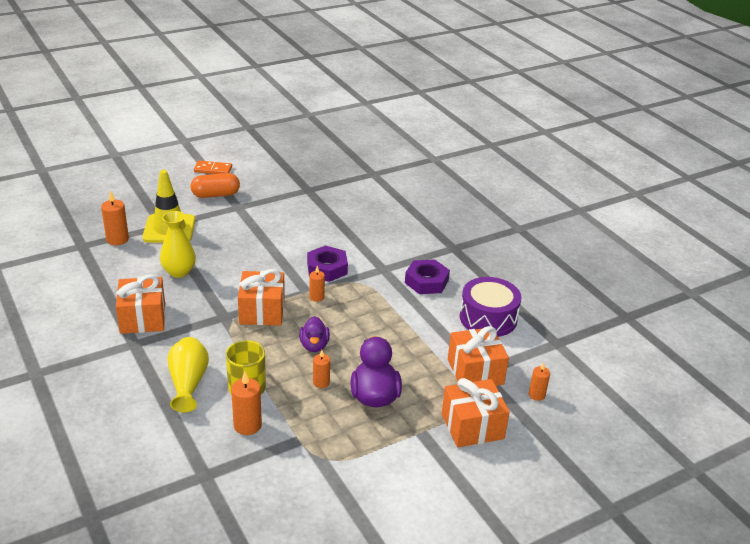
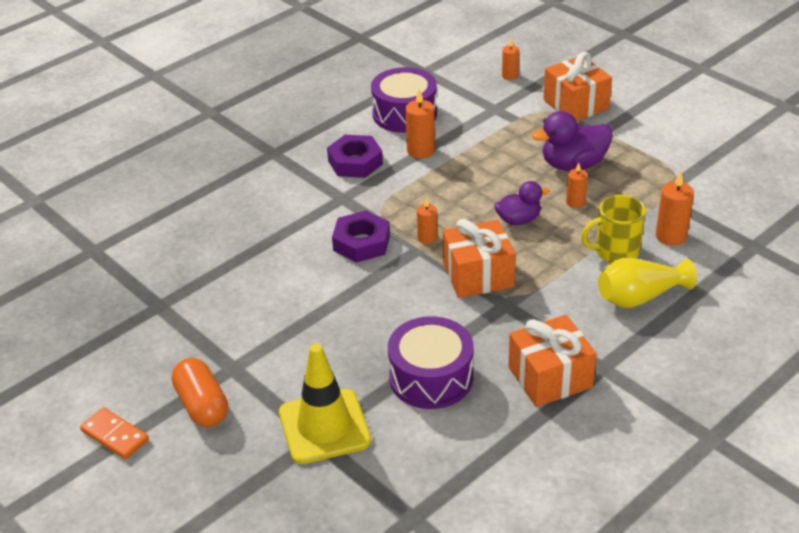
camera: 100 degrees left, 5 degrees up
(117, 239) = (377, 479): orange candle -> orange candle (420, 151)
(179, 271) = (431, 377): yellow vase -> purple drum
(213, 169) = (115, 436): orange domino -> orange domino turned 45 degrees counterclockwise
(475, 372) = (497, 111): orange gift -> none

